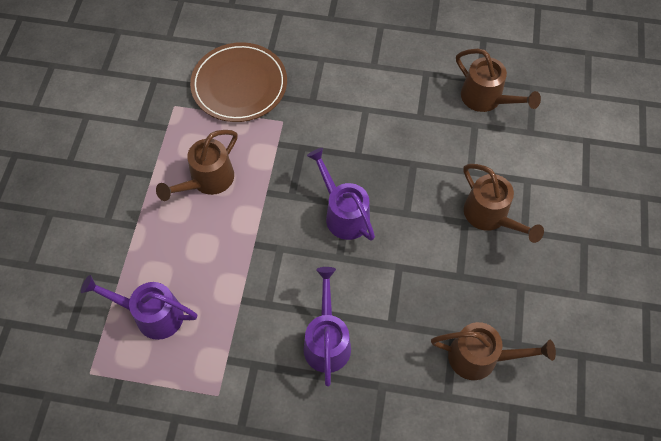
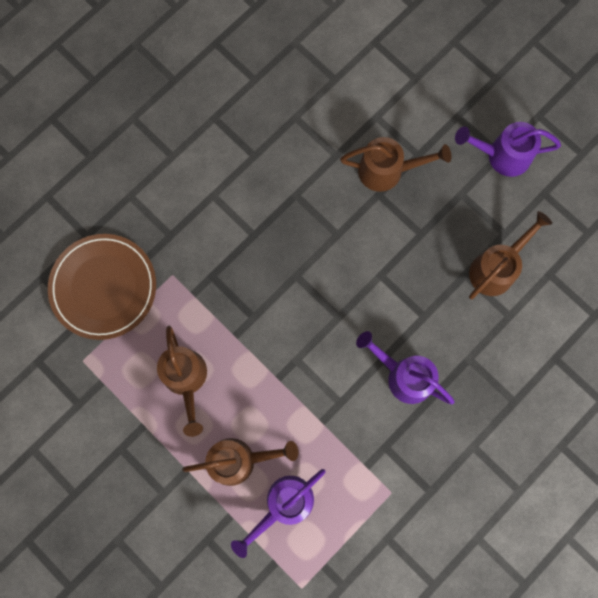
camera: 55 degrees left, 15 degrees up
(343, 213) = (301, 285): purple watering can -> purple watering can (502, 155)
(486, 99) = (277, 89): brown watering can -> brown watering can (239, 460)

